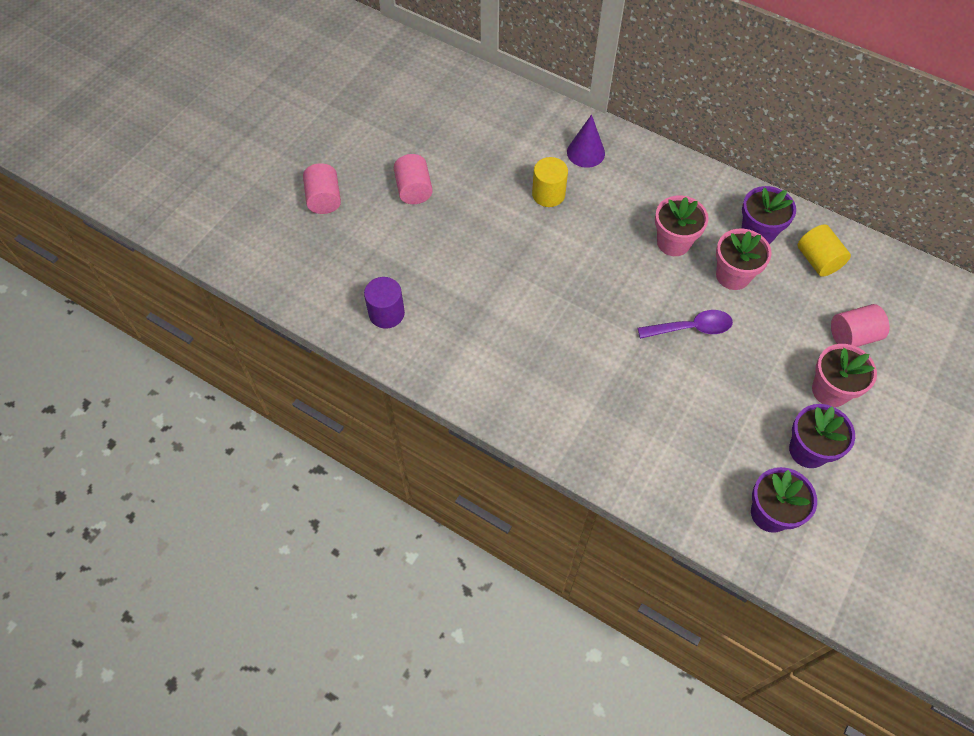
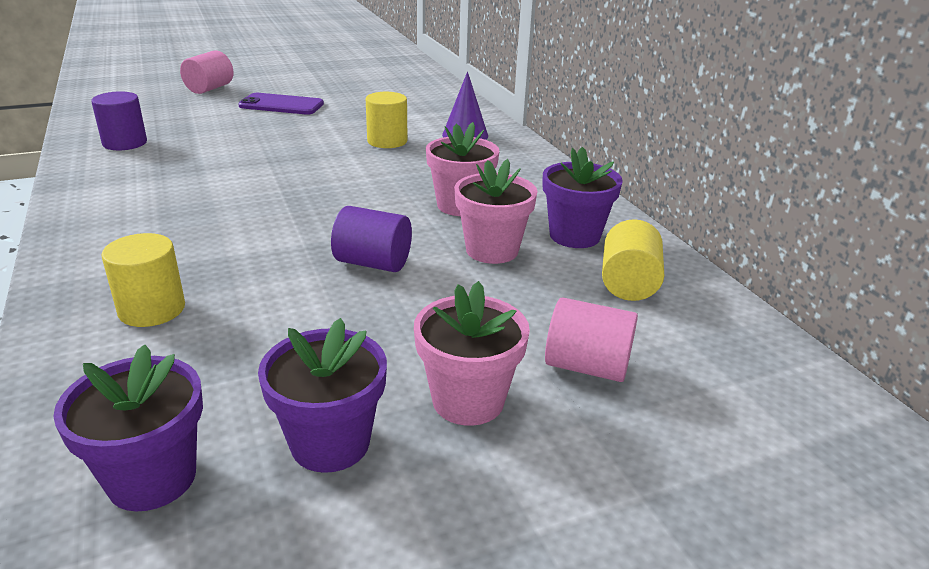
camera: 35 degrees right, 30 degrees down
(414, 190) = (281, 105): pink cylinder -> purple phone
(639, 437) = (152, 309): none -> yellow cylinder
(691, 328) = (373, 263): purple spoon -> purple cylinder

